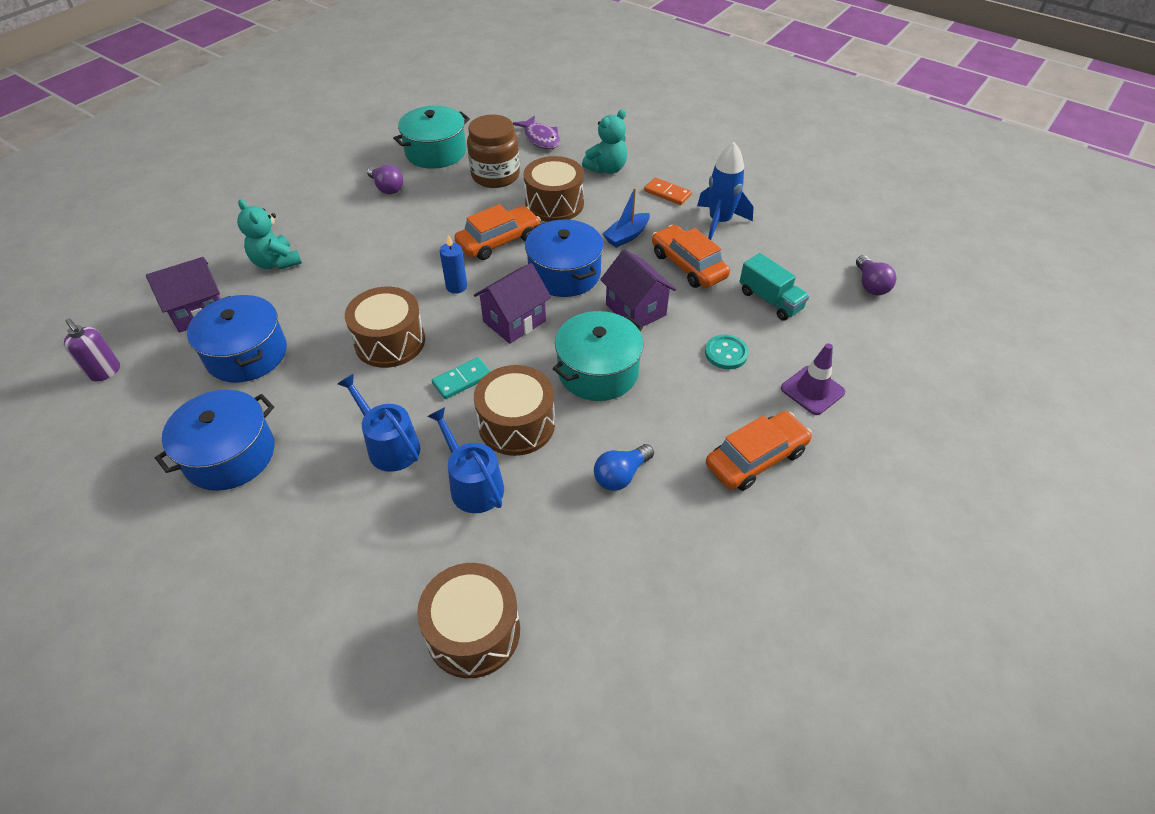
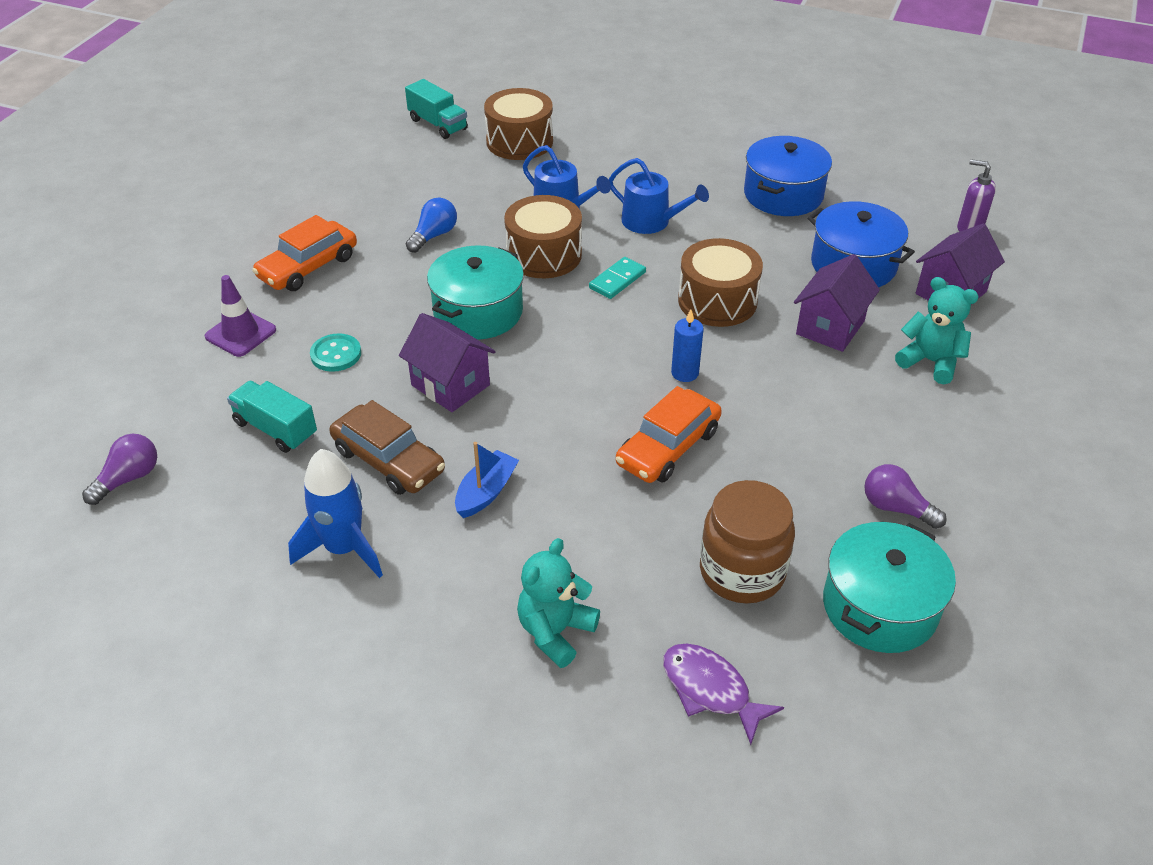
camera: 165 degrees right, 5 degrees down
(514, 321) = (592, 345): purple house -> purple house (830, 327)
(554, 204) = (617, 531): brown drum -> none
(564, 274) = (556, 415): blue pot -> none
(575, 708) = (438, 124): none -> turquoise truck
(667, 193) = (436, 593): orange domino -> none
(688, 265) = (388, 460): orange car -> brown car
(870, 285) = (128, 478): purple light bulb -> purple light bulb turned 60 degrees clockwise

